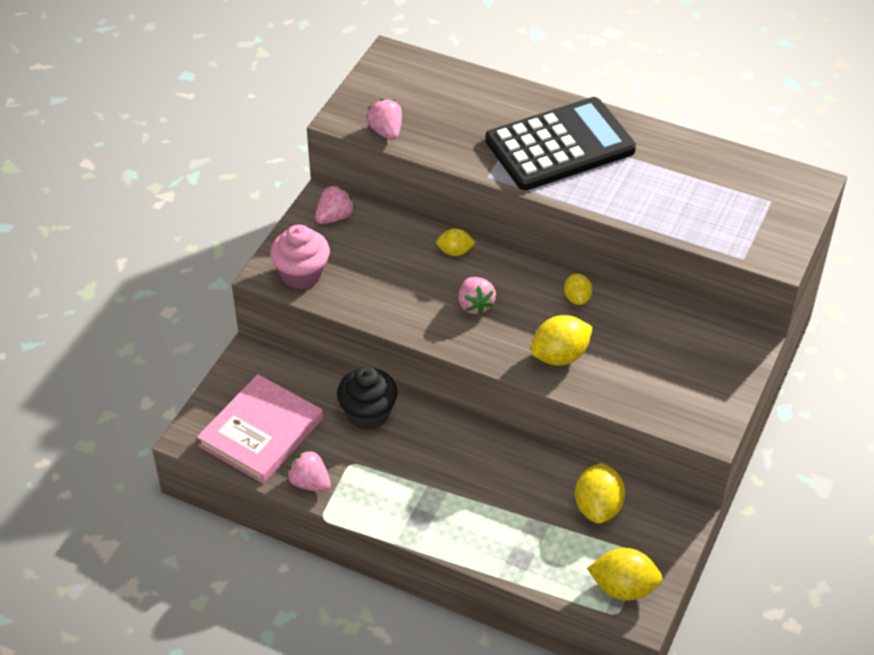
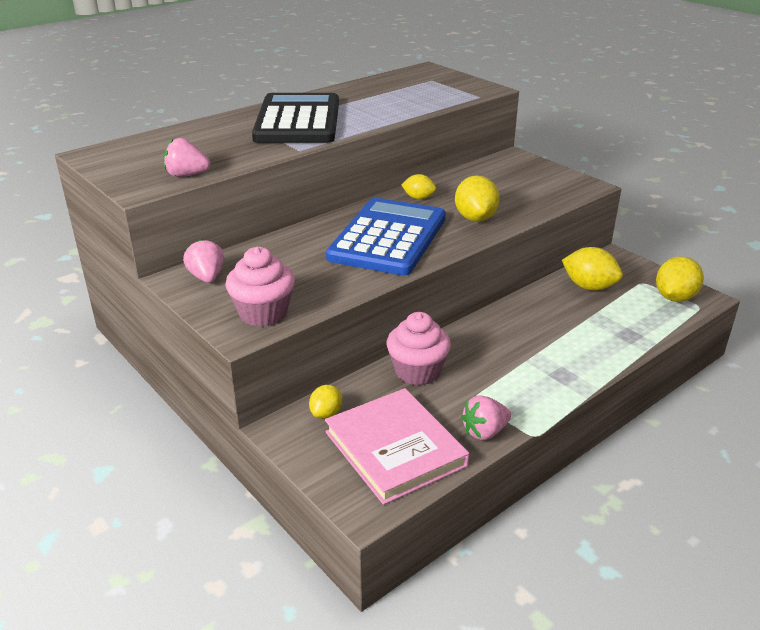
camera: 65 degrees left, 15 degrees down
(368, 413) = (417, 371): black cupcake -> pink cupcake
(455, 251) = (317, 232): yellow lemon -> yellow lemon (326, 413)
(475, 305) = (388, 238): pink strawberry -> blue calculator

